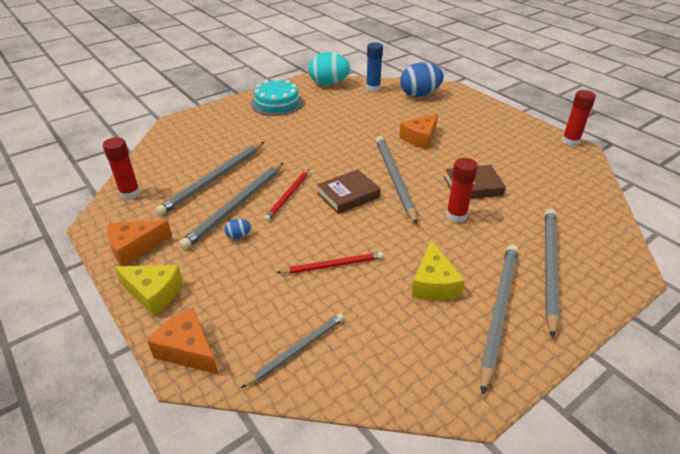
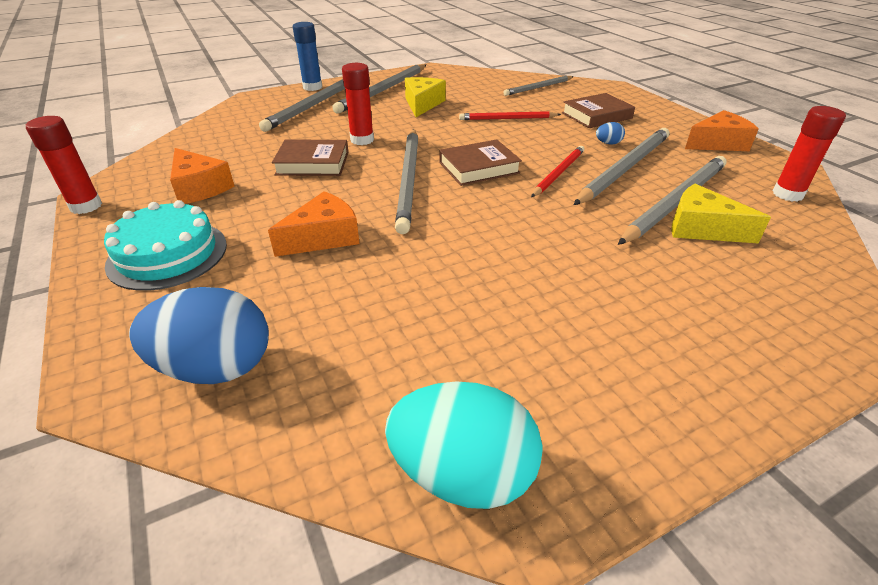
camera: 170 degrees left, 0 degrees up
(154, 293) = (667, 116): yellow cheese -> yellow cheese (701, 228)
(188, 350) = (617, 92): orange cheese -> orange cheese (200, 188)
(235, 283) = (596, 115): none -> brown book
(277, 103) = (625, 382): turquoise cake -> turquoise cake (167, 254)
(373, 88) = (326, 421): blue glue stick -> blue glue stick (312, 87)

